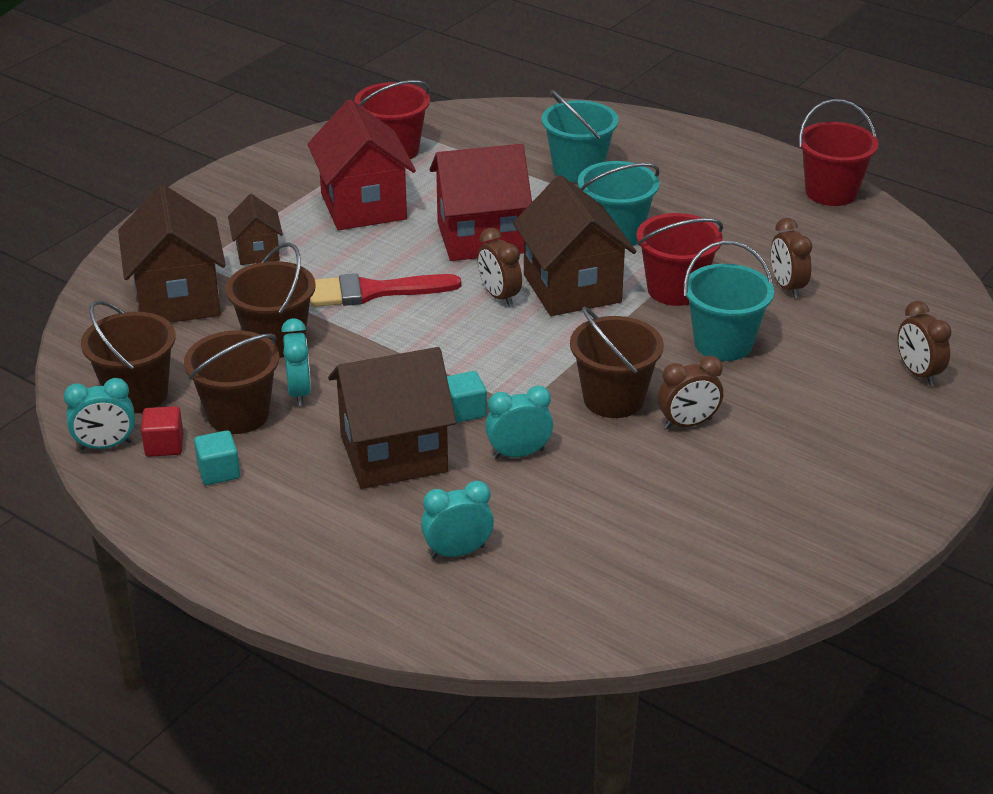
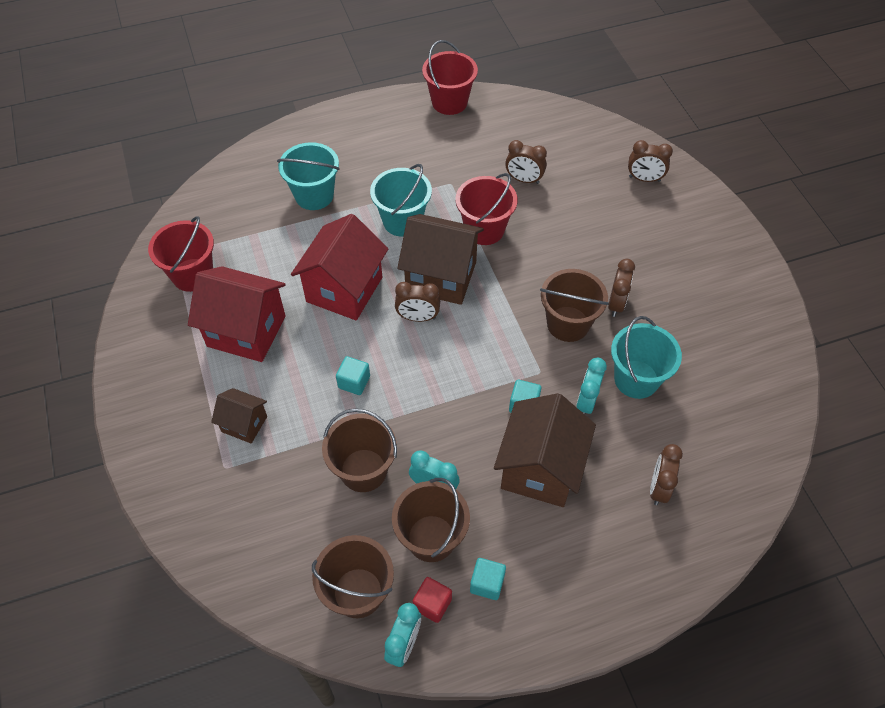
camera: 55 degrees left, 20 degrees up
(178, 299) = (259, 506): brown house -> none
(373, 292) = (354, 382): red brush -> turquoise cube
(457, 552) = (658, 488): turquoise clock -> brown clock
(723, 343) = (554, 241): turquoise bucket -> turquoise bucket (636, 379)

